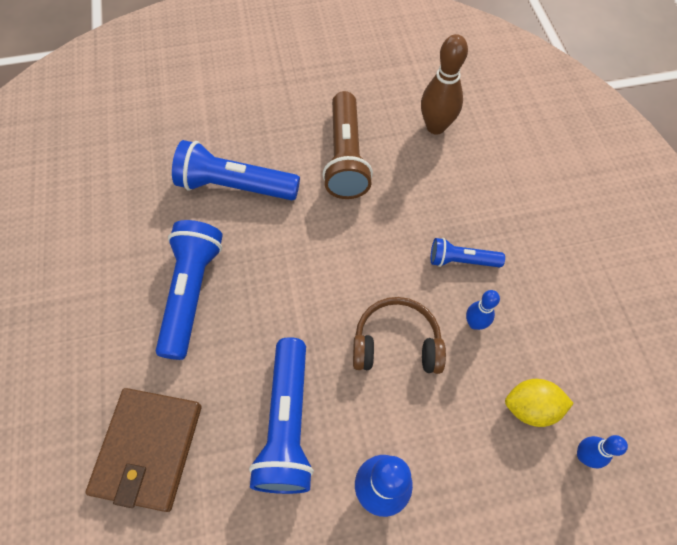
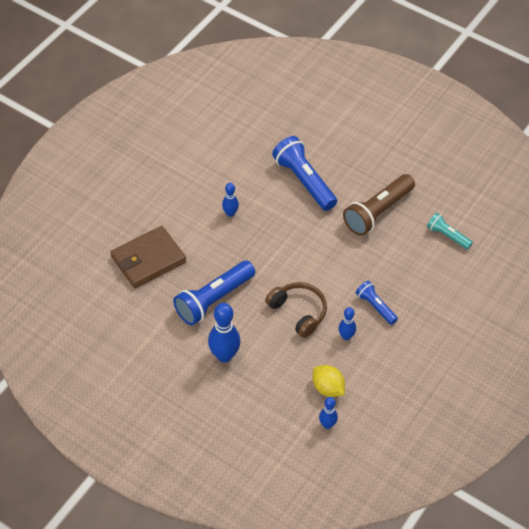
camera: 45 degrees right, 10 degrees down
(191, 293) = (230, 213): blue flashlight -> blue bowling pin
(435, 127) = (447, 236): brown bowling pin -> turquoise flashlight

